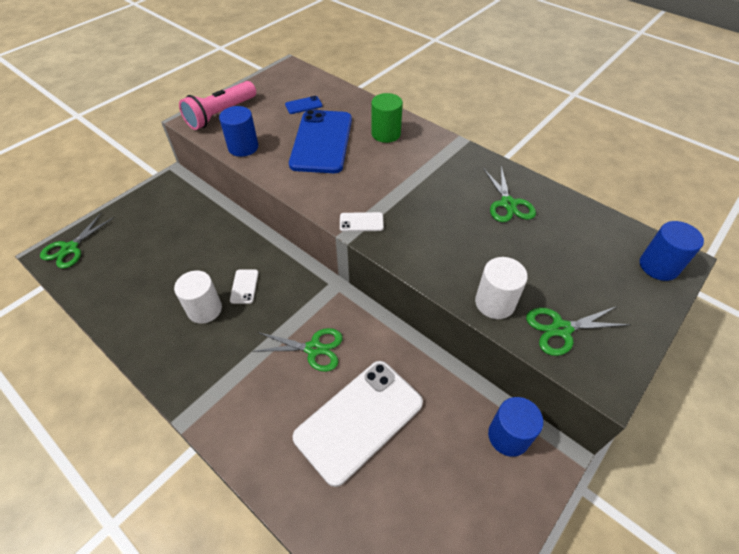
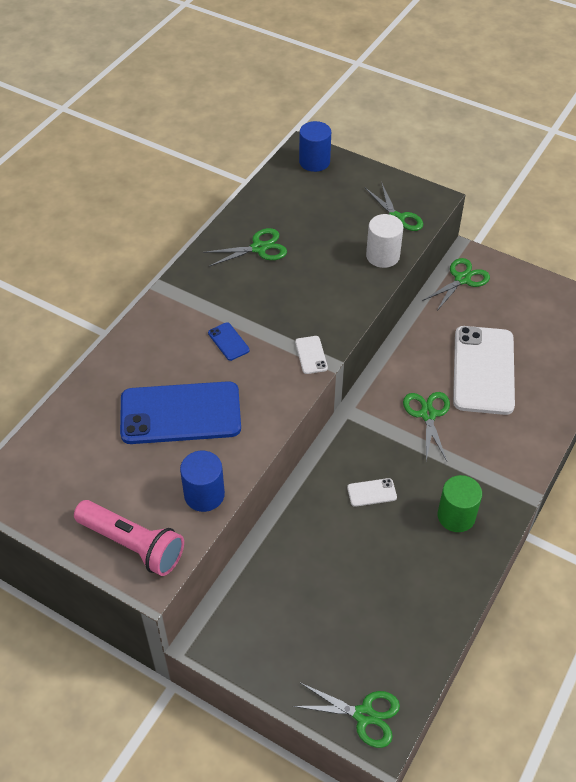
camera: 100 degrees left, 0 degrees up
(204, 309) = (411, 521): white cylinder -> none
(303, 105) = (101, 449): blue phone -> blue phone (228, 341)
(359, 420) = (483, 370): white phone -> white phone turned 60 degrees clockwise
(386, 134) = (156, 353): green cylinder -> green cylinder (456, 516)
(508, 436) = (462, 279): blue cylinder -> green scissors

